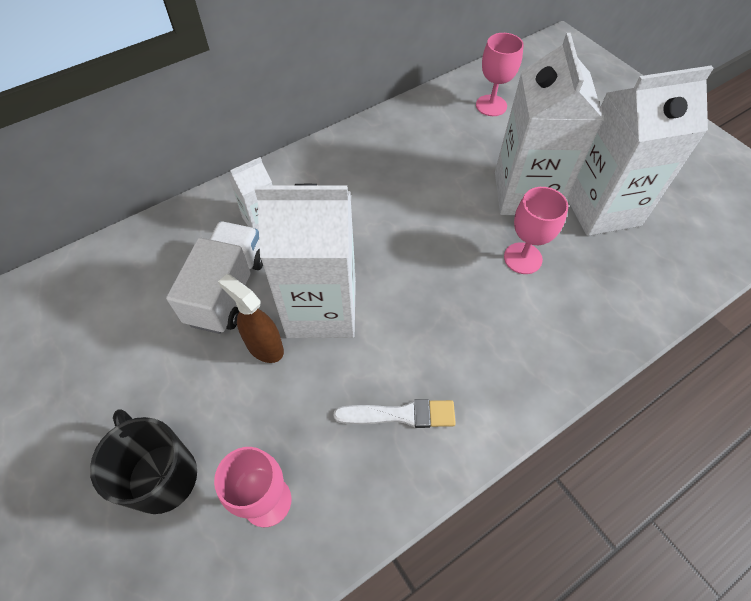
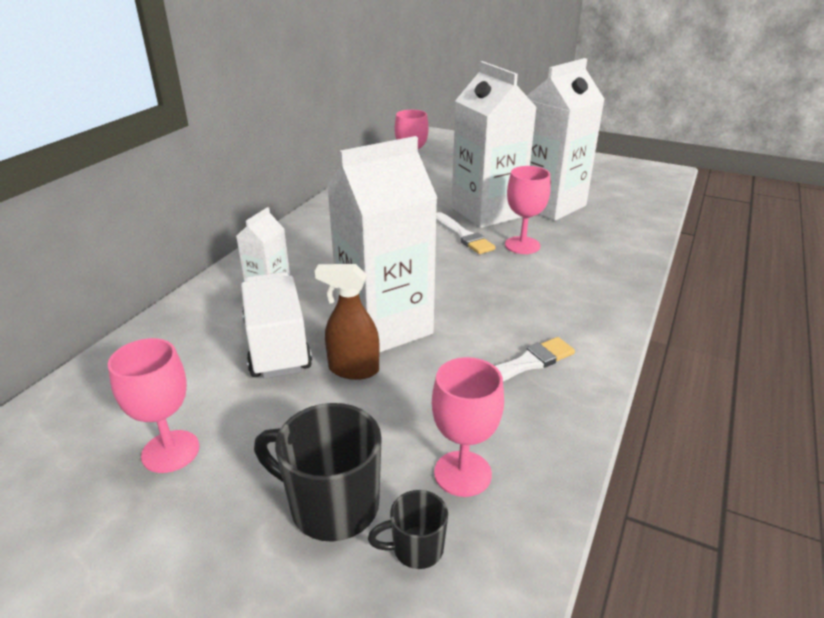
camera: 30 degrees left, 25 degrees down
(98, 363) = (170, 451): none -> pink goblet
(188, 548) = (416, 549): none -> black mug
(475, 219) = (463, 236): none -> white brush

